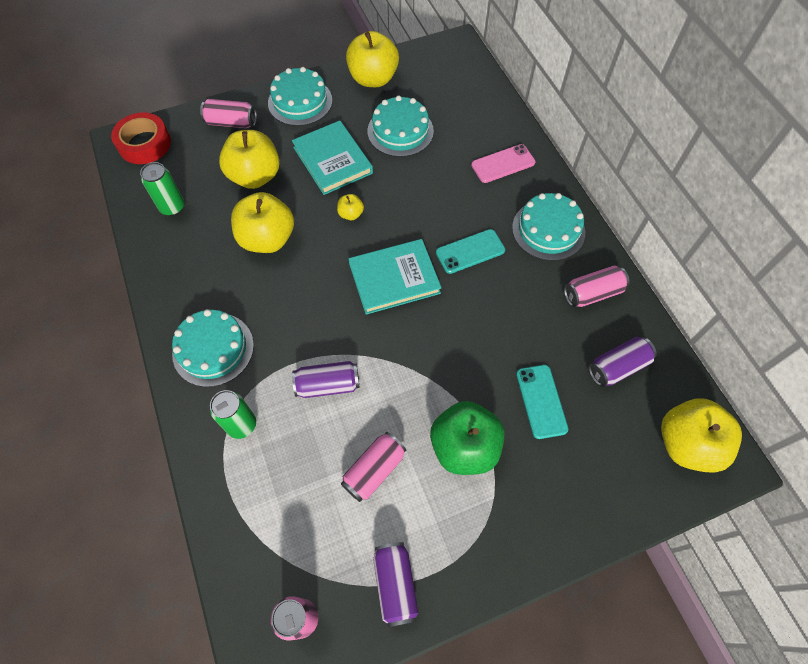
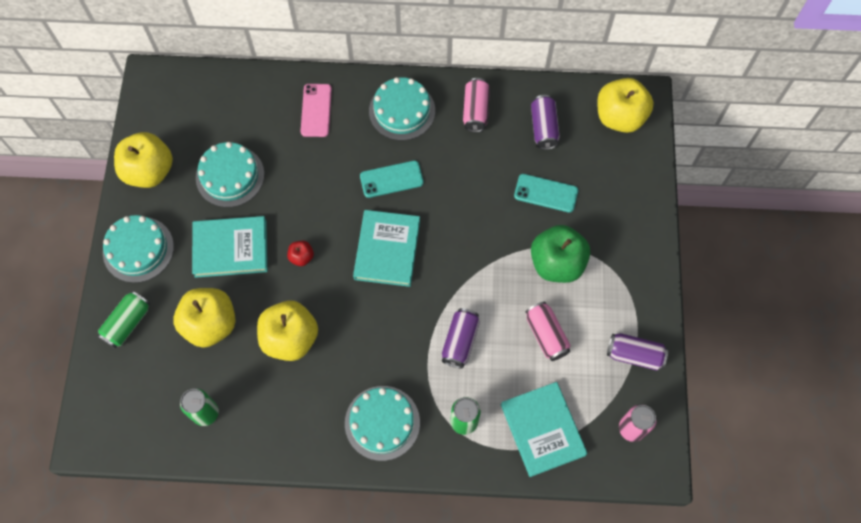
camera: 65 degrees left, 5 degrees up
(144, 144) = (106, 418): red tape -> none
(231, 123) = (127, 323): pink can -> green can
(262, 511) = (542, 430): none -> turquoise book
(351, 214) = (301, 257): yellow apple -> red apple
(470, 251) = (391, 179): turquoise phone -> turquoise phone turned 75 degrees clockwise

